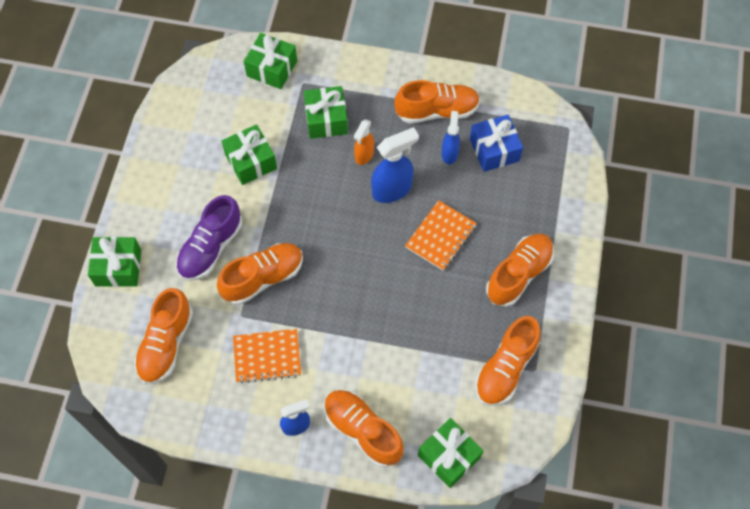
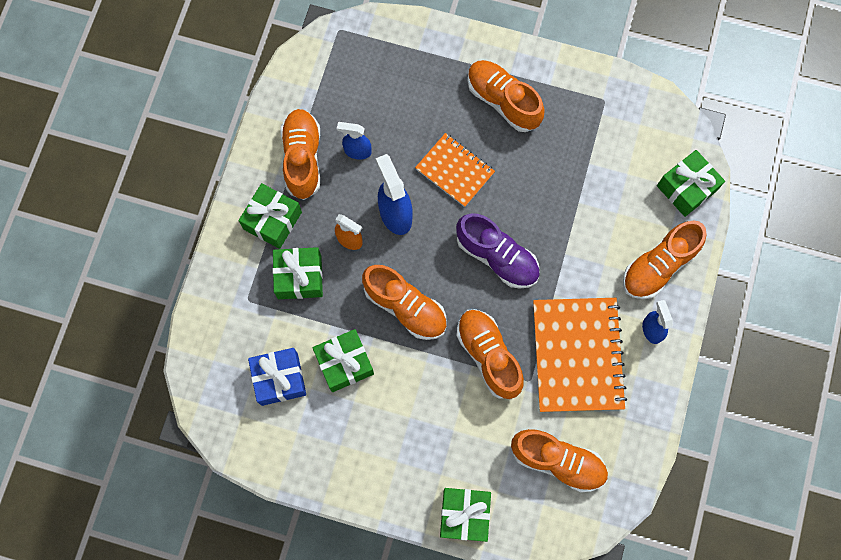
camera: 85 degrees left, 10 degrees up
(210, 248) = (448, 411): purple shoe -> purple shoe (497, 257)
(267, 356) = (577, 355): orange notebook -> orange notebook, size x1.68
(272, 68) = (223, 334): green gift -> green gift (272, 220)
(494, 150) = (358, 106): blue gift -> blue gift (279, 379)
(505, 368) = (601, 126): orange shoe -> orange shoe (405, 307)

